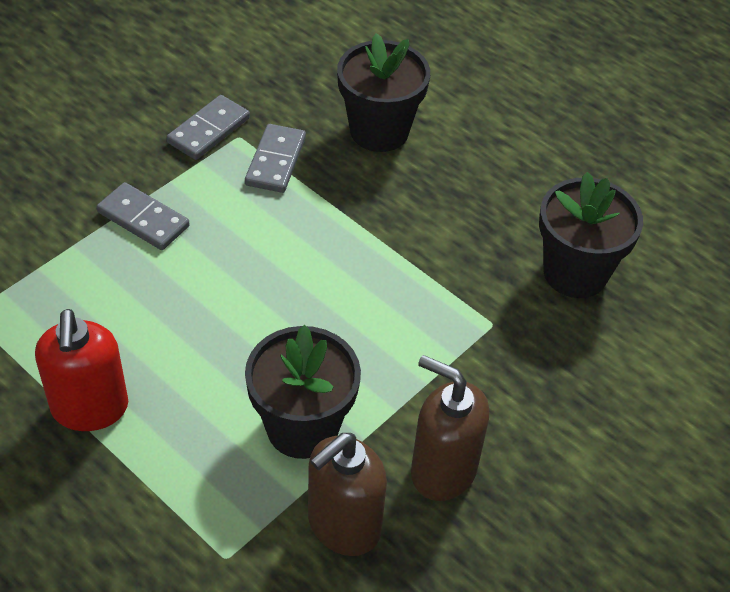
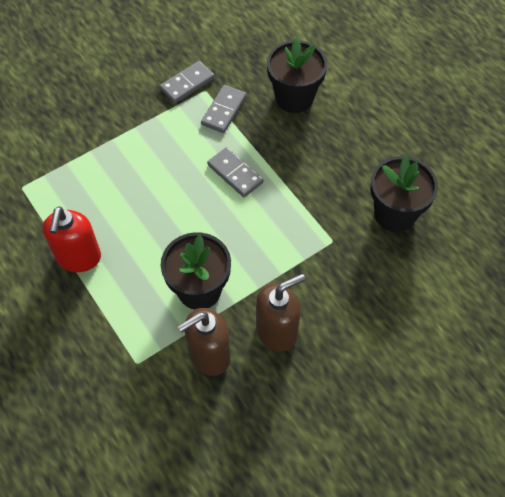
camera: 15 degrees right, 10 degrees up
(143, 219) = (134, 139): grey domino -> grey domino (235, 174)
(443, 470) = (277, 331): brown soap dispenser -> brown soap dispenser turned 105 degrees clockwise

